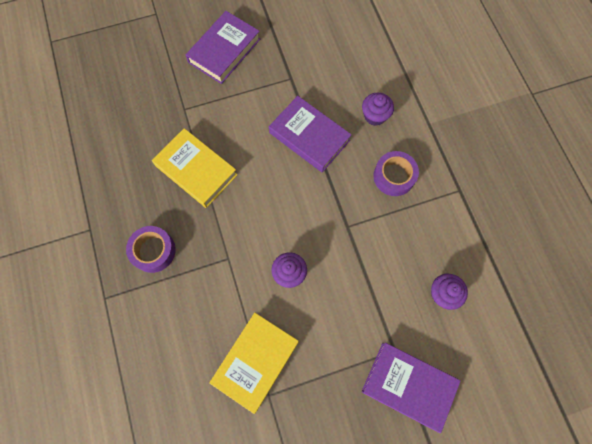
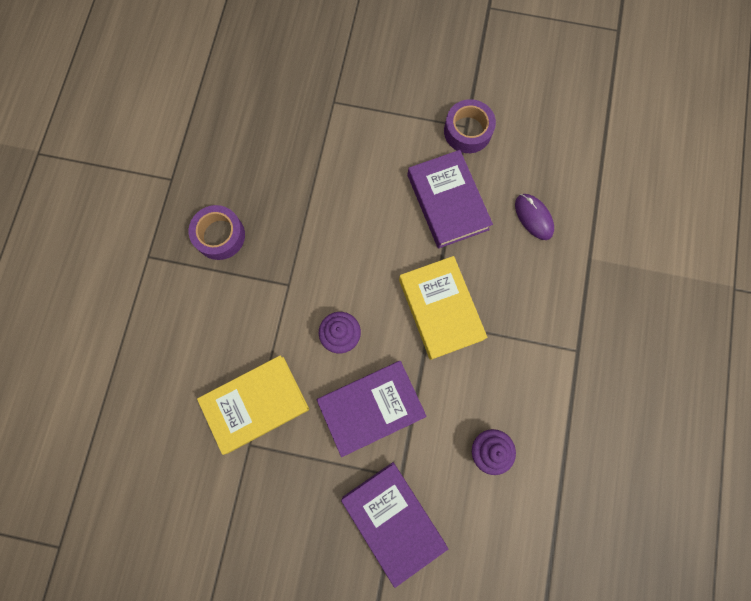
camera: 30 degrees right, 5 degrees up
(196, 170) = (308, 175): yellow book -> yellow book (440, 309)
(224, 51) = (412, 58): purple book -> purple book (371, 407)
(375, 116) = (533, 217): purple cupcake -> purple mouse
(394, 176) = (513, 295): purple tape -> purple tape (467, 131)

